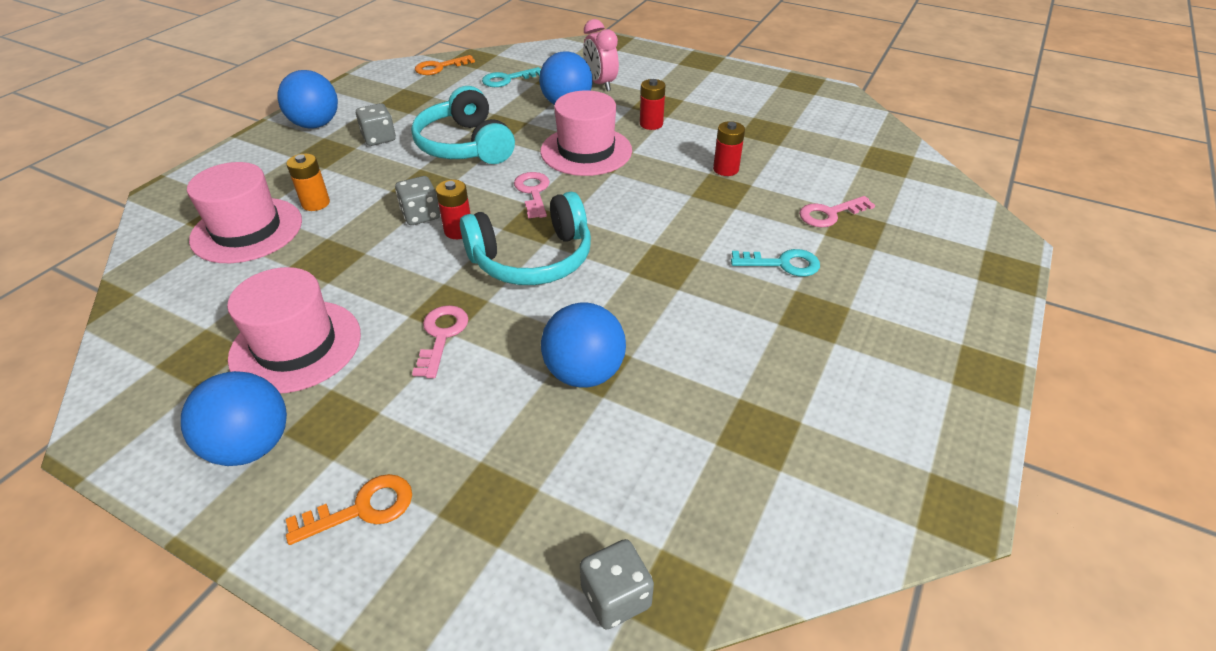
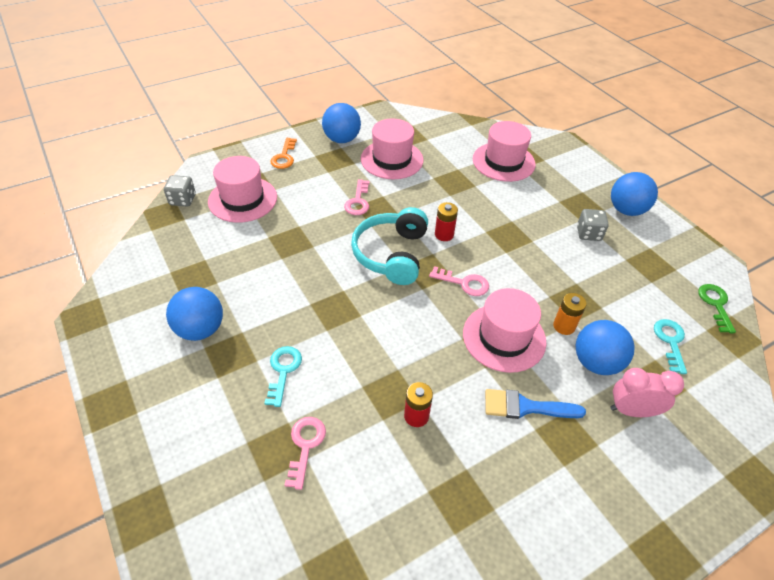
camera: 120 degrees right, 5 degrees up
(316, 203) = (516, 189): orange battery -> orange battery (564, 326)
(421, 215) = (473, 225): grey dice -> none
(439, 67) = (715, 304): orange key -> green key
(441, 336) = (358, 201): pink key -> pink key turned 60 degrees clockwise
(465, 145) = (553, 272): turquoise headphones -> none
(541, 491) = (242, 199): none -> pink hat
(584, 373) = (287, 237): blue ball -> blue ball (200, 329)
(651, 124) = (525, 407): red battery -> blue brush
(782, 264) = (283, 371): turquoise key -> turquoise key turned 150 degrees clockwise

